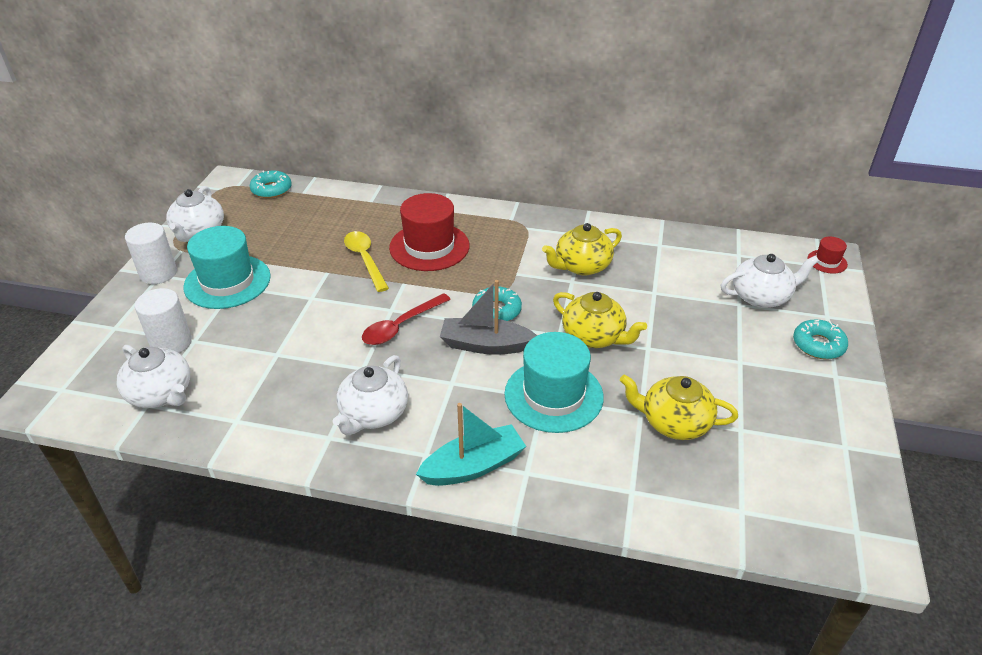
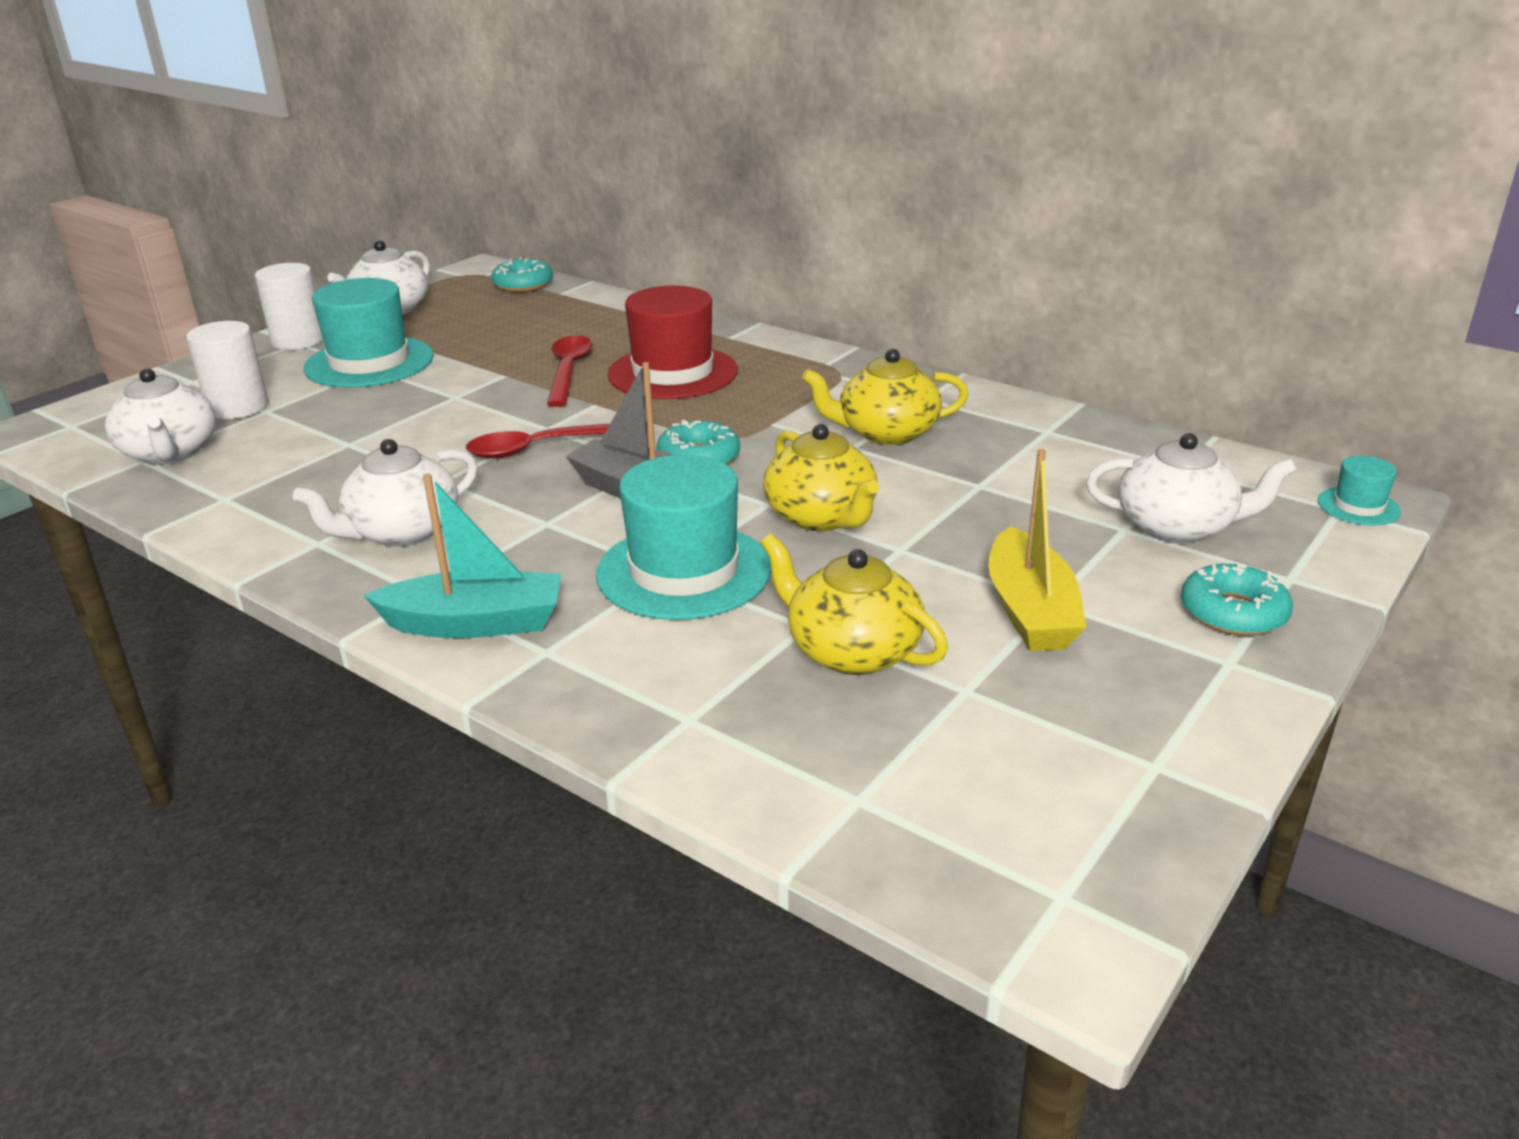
camera: 25 degrees right, 10 degrees down
(365, 259) = (568, 371): yellow spoon -> red spoon
(734, 370) = (1030, 610): none -> yellow boat
(827, 261) = (1358, 506): red hat -> turquoise hat

